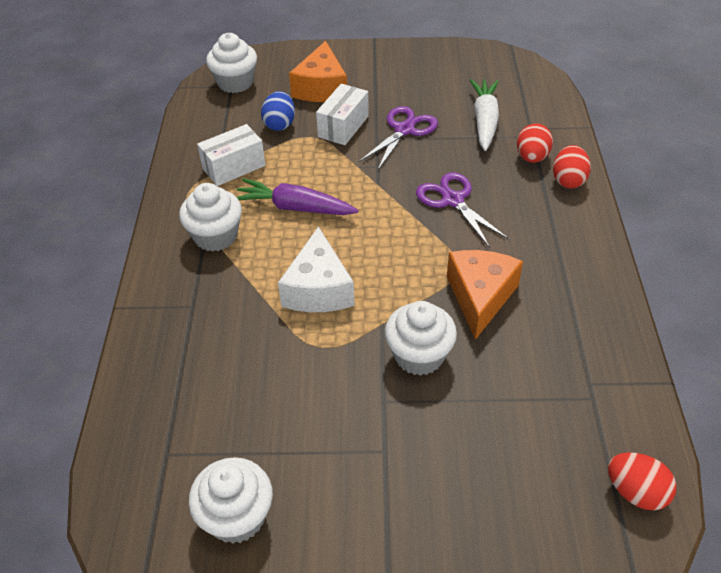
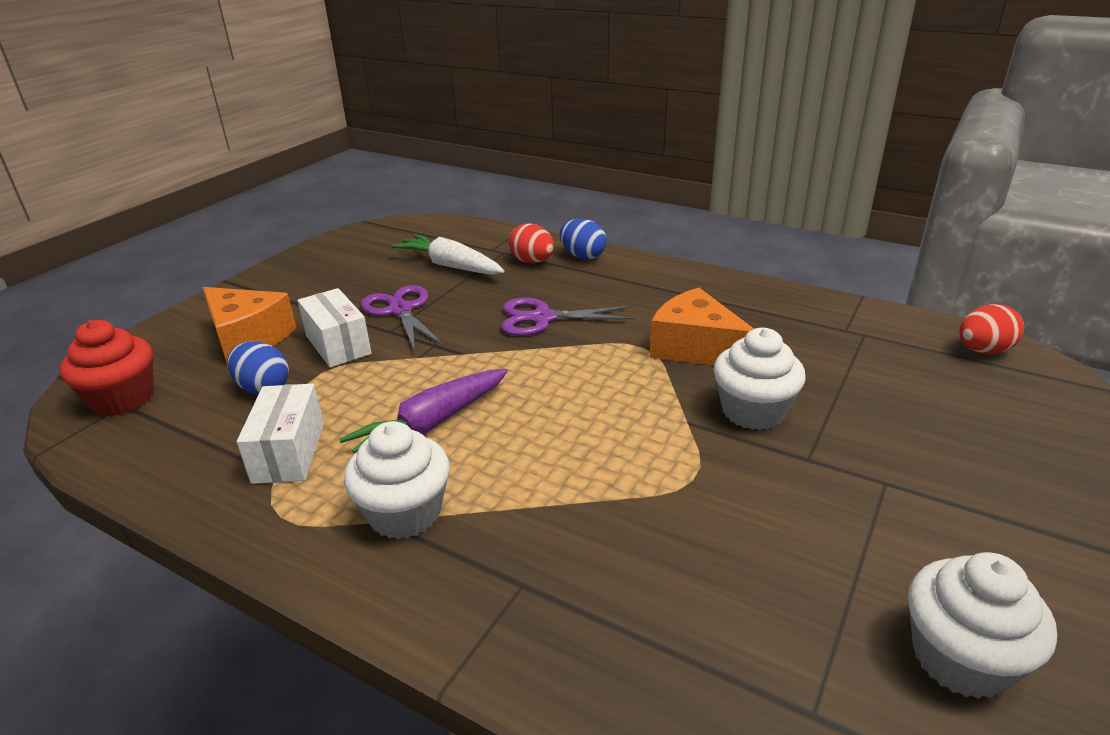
camera: 60 degrees left, 15 degrees down
(235, 83) = (123, 399): white cupcake -> red cupcake
(318, 289) = (593, 450): white cheese -> none
(568, 180) = (582, 256): red egg -> blue egg

